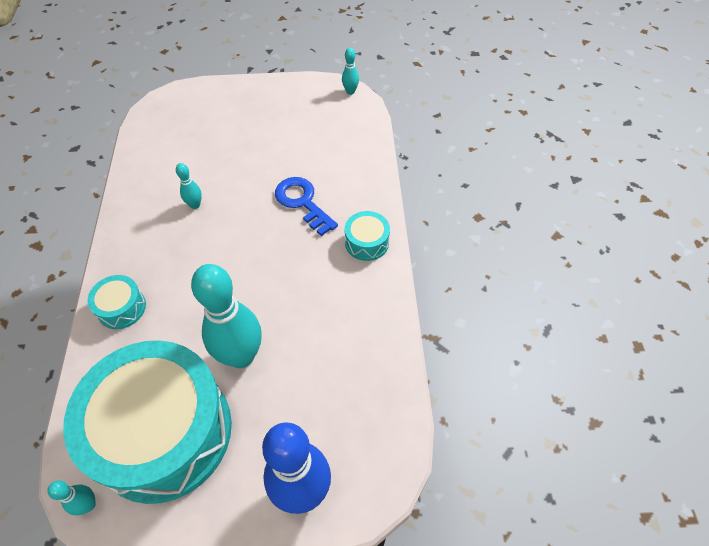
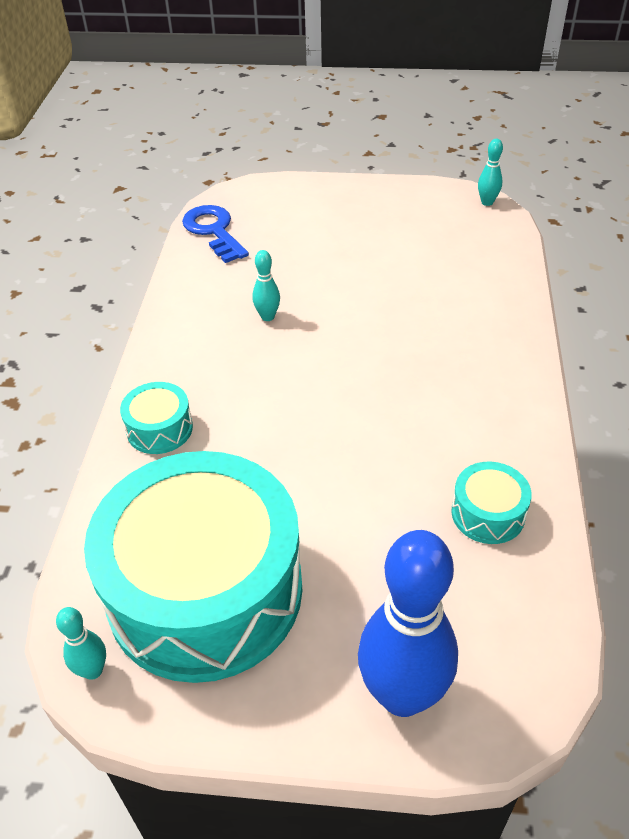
camera: 10 degrees right, 10 degrees down
(241, 356) = (320, 506): turquoise bowling pin -> none
(302, 202) = (416, 327): blue key -> blue key (213, 231)
(366, 242) = (507, 383): turquoise drum -> turquoise drum (488, 513)

